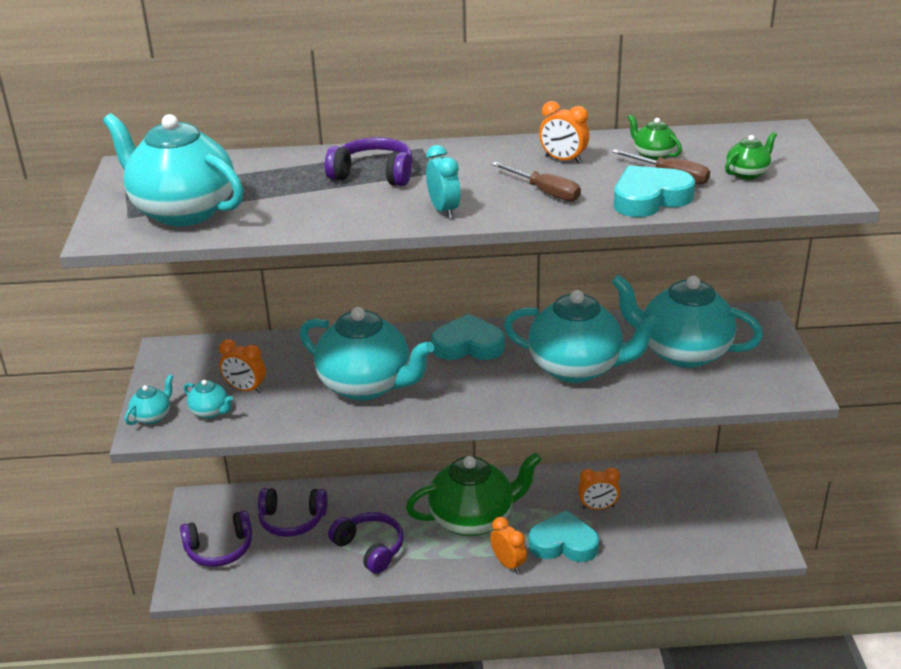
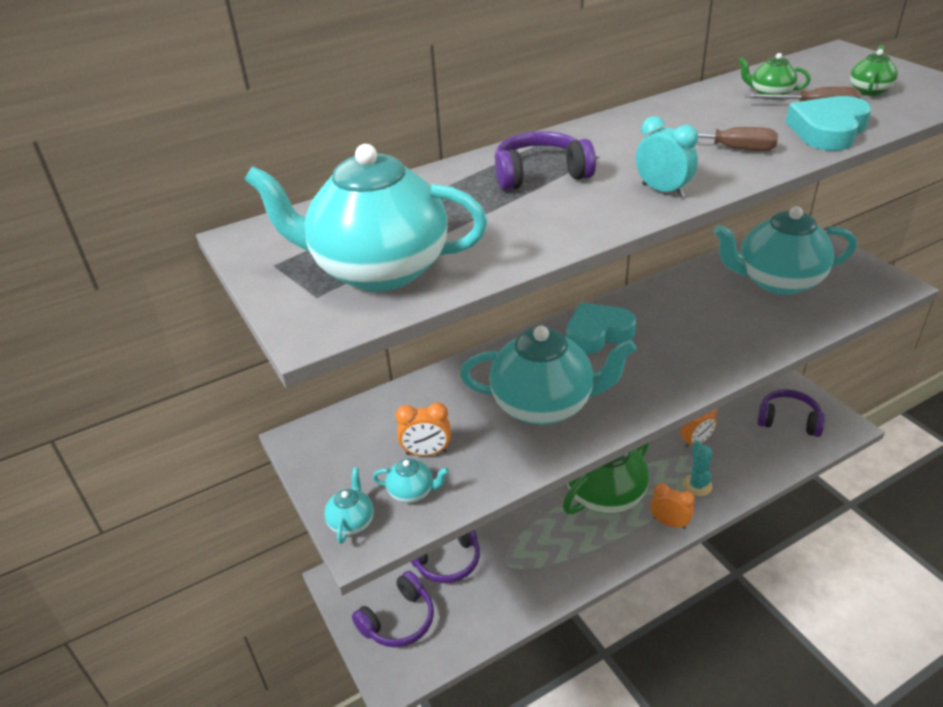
camera: 25 degrees left, 5 degrees up
(370, 548) = (541, 558): purple headphones -> purple headphones (788, 420)
(563, 160) = (700, 116): orange clock -> none
(563, 543) = (697, 485): turquoise heart -> turquoise cactus
(577, 368) = (711, 323): turquoise teapot -> none

